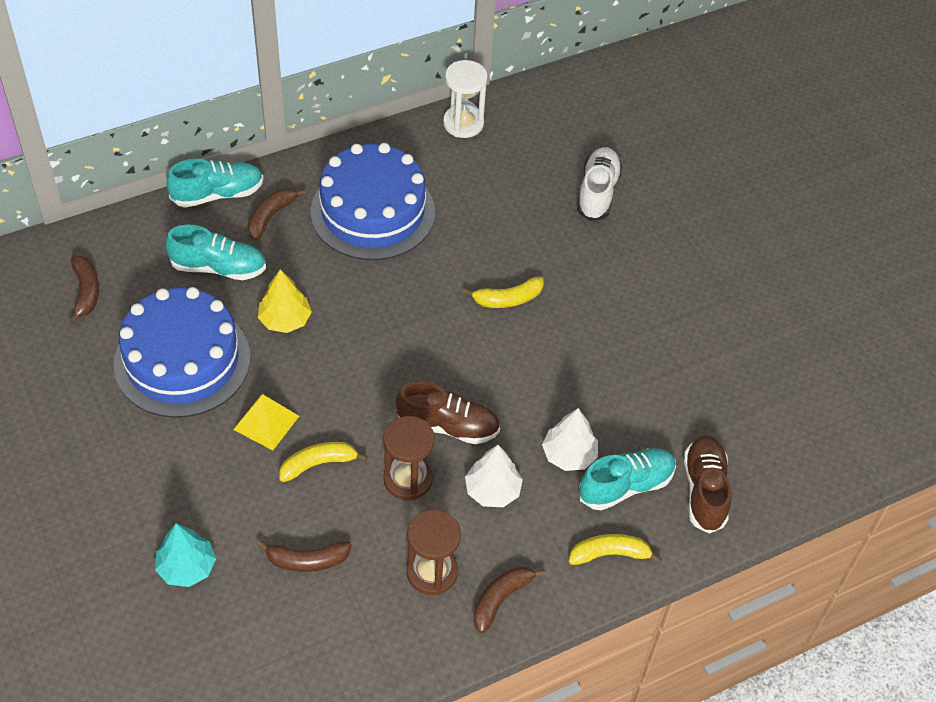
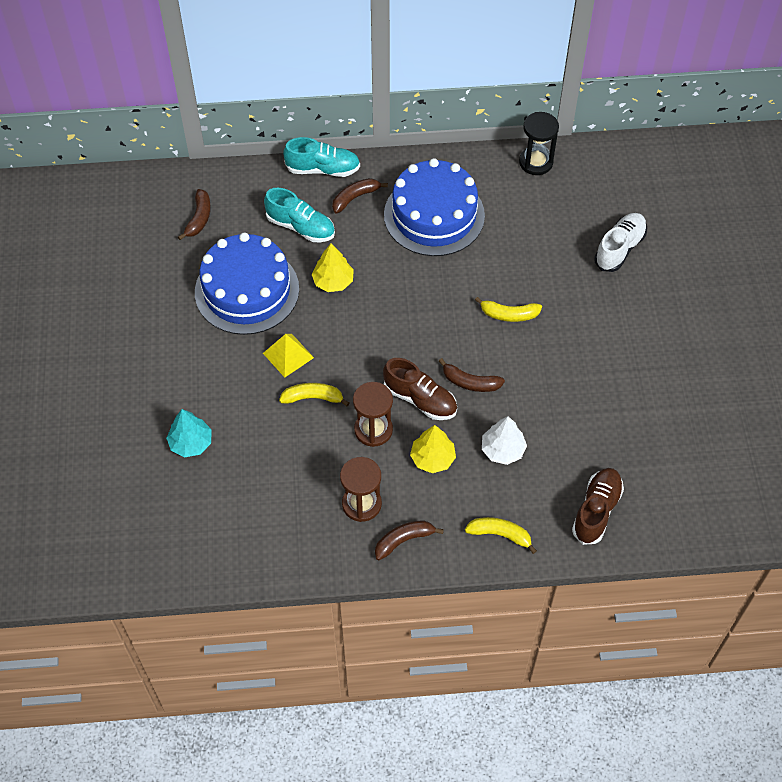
camera: 25 degrees right, 5 degrees up
(307, 560) = (276, 466): brown banana -> brown banana (470, 382)
(463, 123) = (536, 162): white hourglass -> black hourglass
(492, 490) = (432, 458): white tree -> yellow tree
(626, 486) = (536, 487): turquoise shoe -> none

